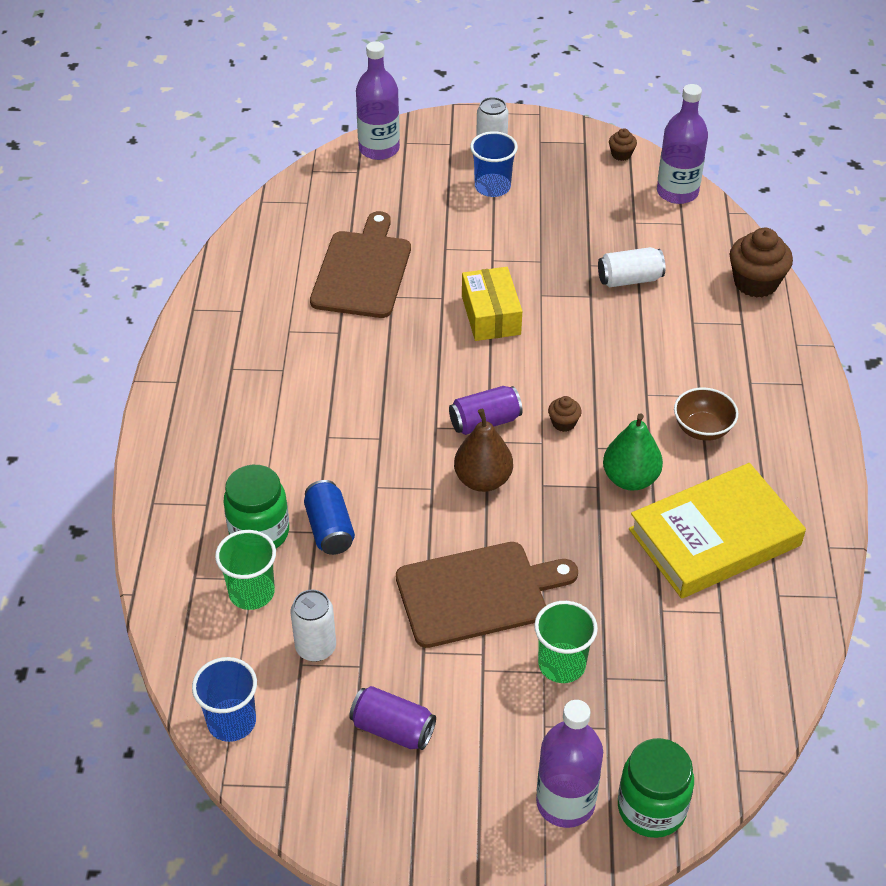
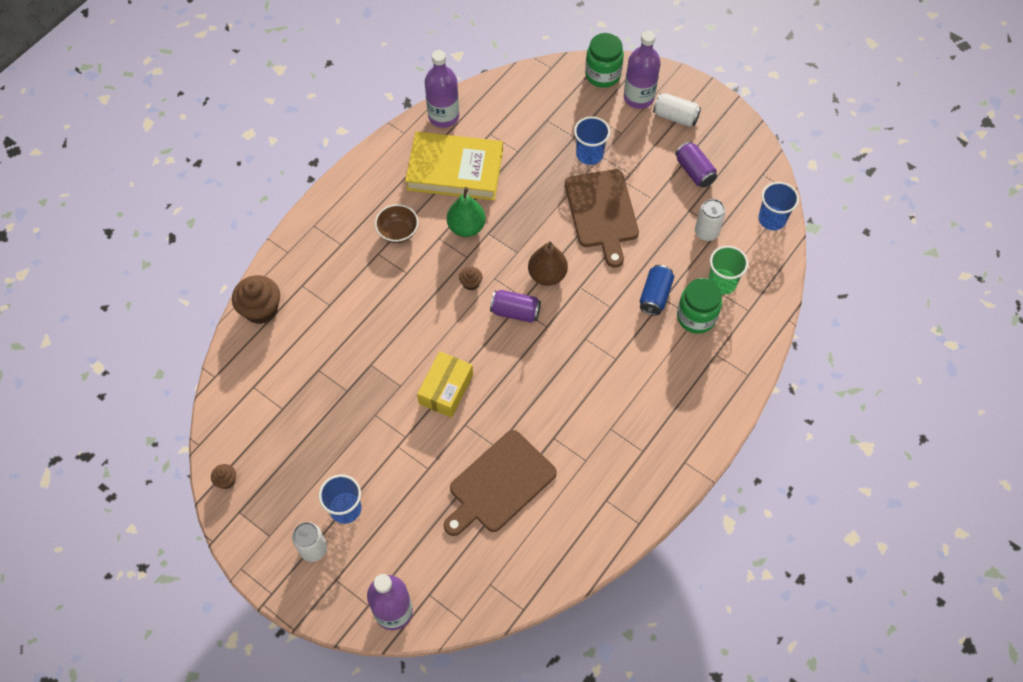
camera: 145 degrees left, 15 degrees up
(478, 593) = (602, 212): brown cutting board -> brown cutting board turned 120 degrees counterclockwise
(561, 664) = (589, 154): green cup -> blue cup
(629, 279) = (333, 362): white can -> white can (675, 117)
(677, 192) = (227, 417): purple bottle -> purple bottle (443, 116)

